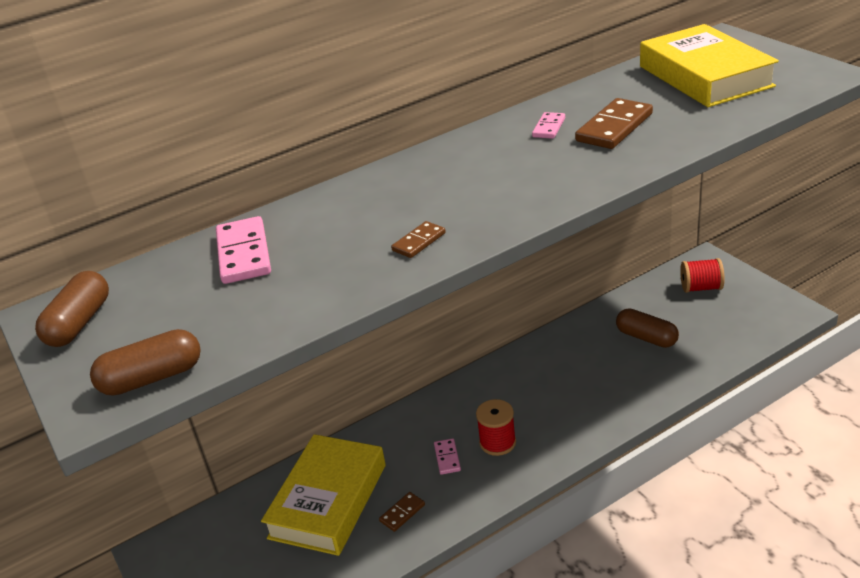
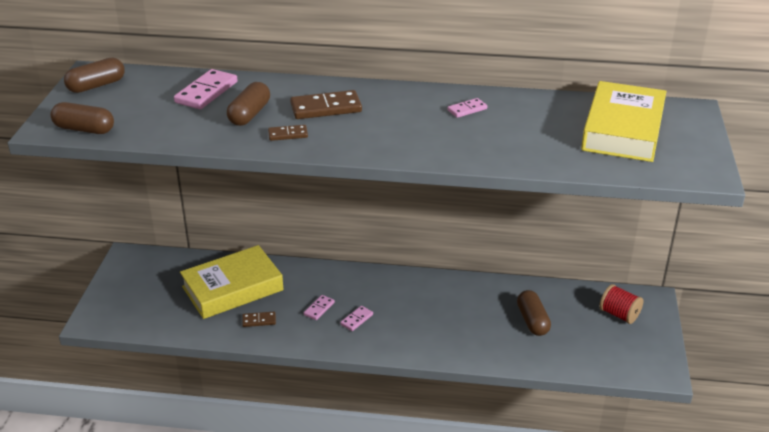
camera: 35 degrees right, 0 degrees up
(338, 247) = (249, 114): none -> brown capsule
(497, 442) = (356, 319): red spool -> pink domino
(614, 127) = (502, 131): brown domino -> brown domino (326, 108)

